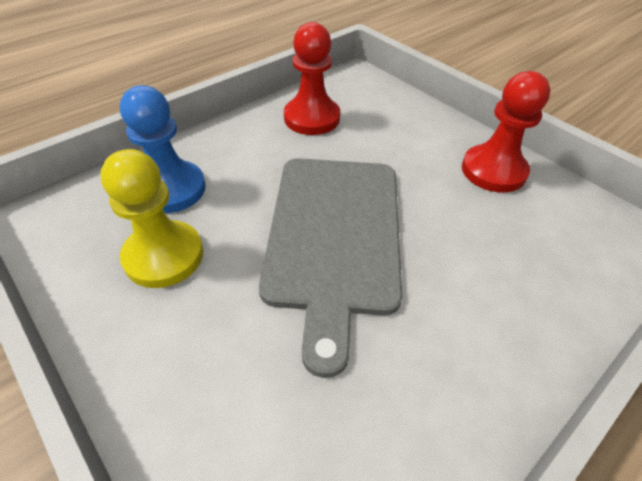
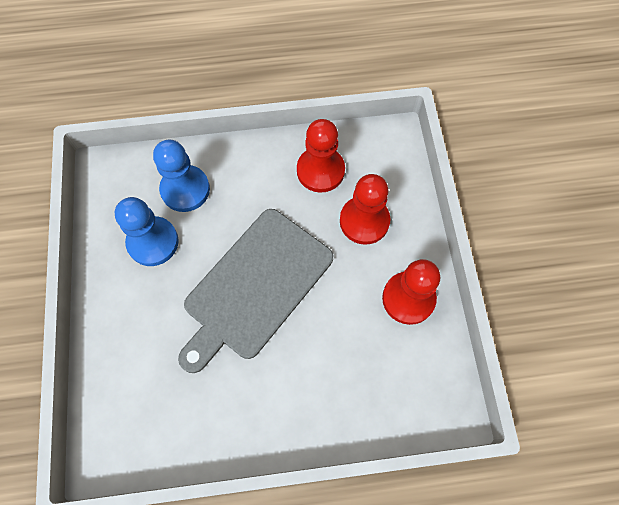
camera: 35 degrees right, 20 degrees up
(164, 256) = (153, 242): yellow pawn -> blue pawn
(390, 135) = (364, 221): none -> red pawn

